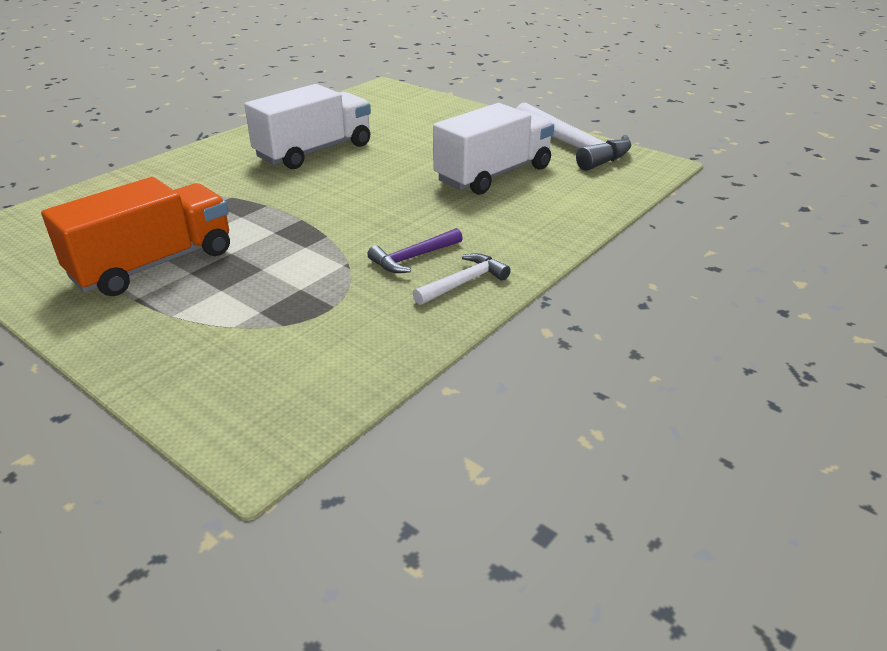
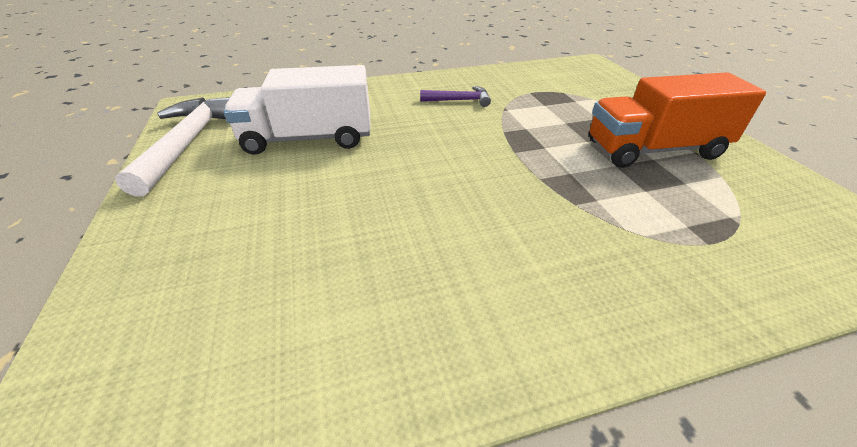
camera: 145 degrees left, 5 degrees up
(314, 151) = (432, 250): white truck -> none
(463, 283) = (448, 82): white hammer -> none

